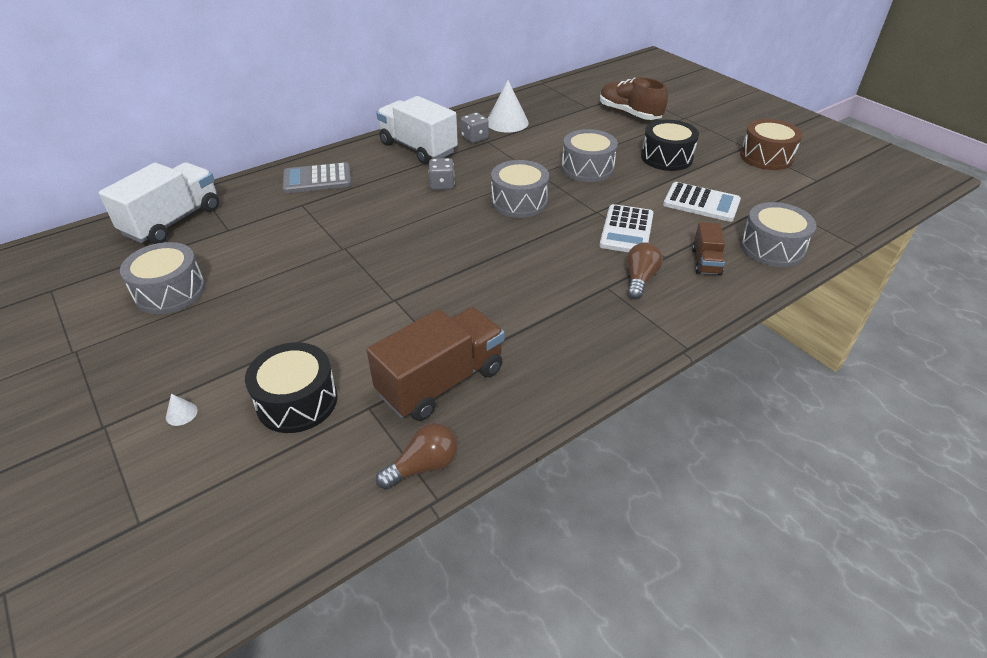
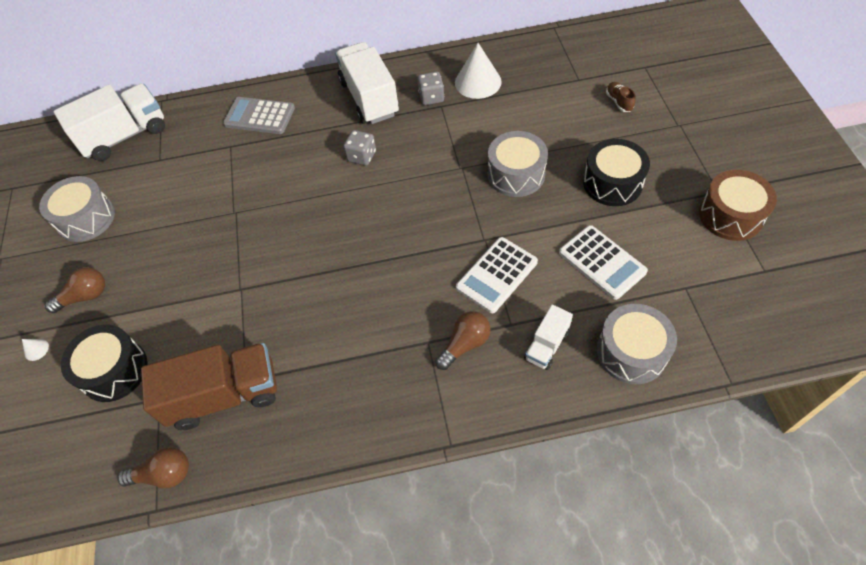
camera: 30 degrees right, 15 degrees up
(215, 352) = (85, 296): none -> brown light bulb
(519, 202) = (418, 202): grey drum -> none
(629, 114) = (619, 102): brown shoe -> brown shoe, size x0.47
(705, 262) = (546, 345): brown truck -> white truck

